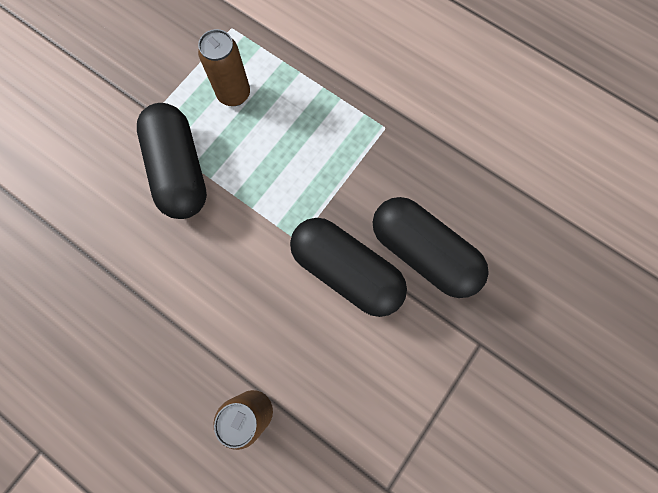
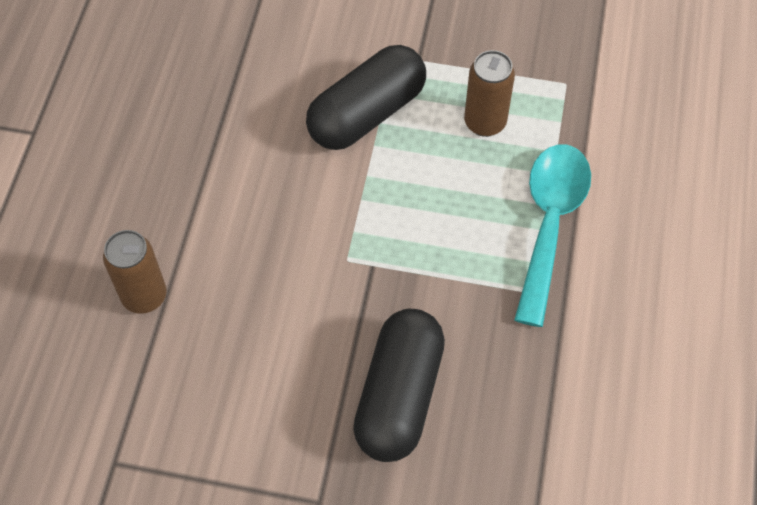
camera: 65 degrees right, 15 degrees down
(337, 92) = (549, 223): none -> turquoise spoon
(346, 271) = (336, 323): black capsule -> none

